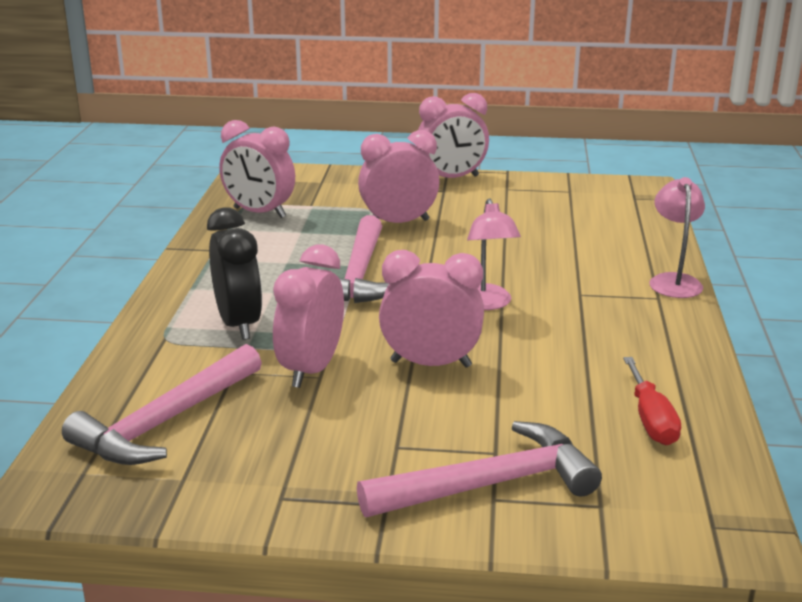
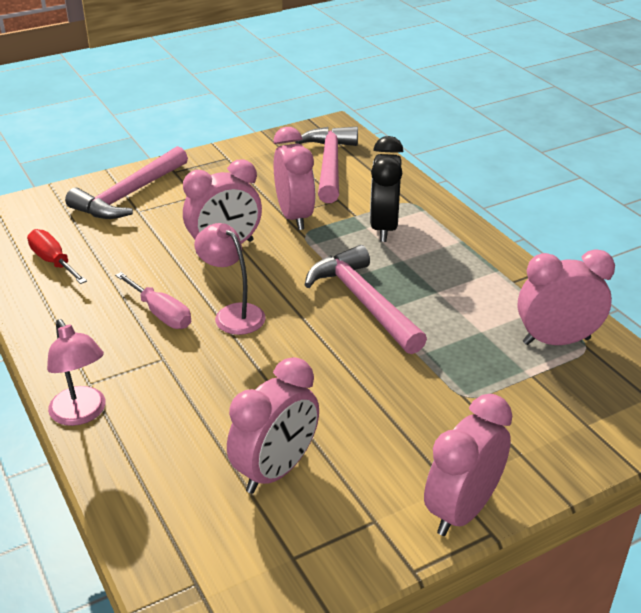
camera: 145 degrees right, 10 degrees up
(239, 324) = (384, 228): black clock -> black clock turned 60 degrees clockwise
(398, 223) = (415, 386): pink clock -> pink clock (276, 470)
(556, 326) = (161, 313): none -> pink screwdriver

